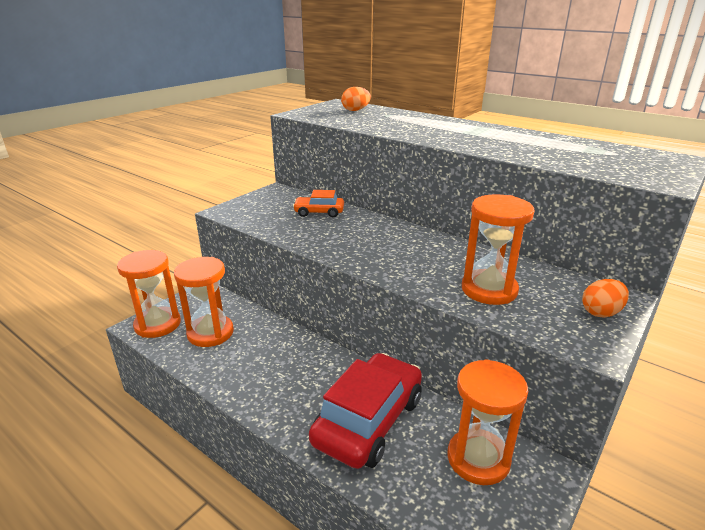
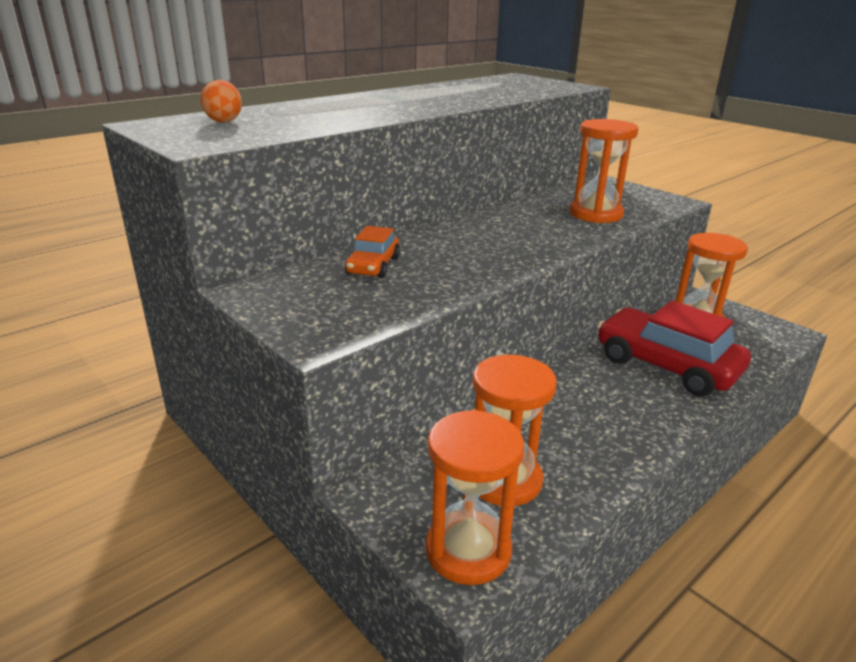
camera: 80 degrees left, 0 degrees up
(601, 312) = (627, 190): orange egg -> none

